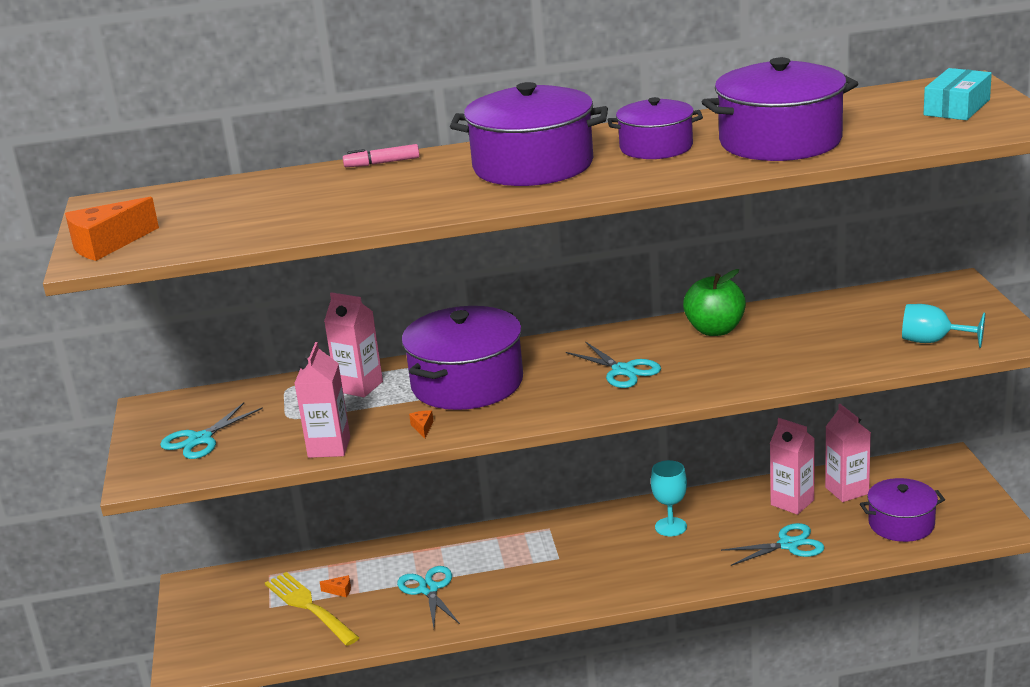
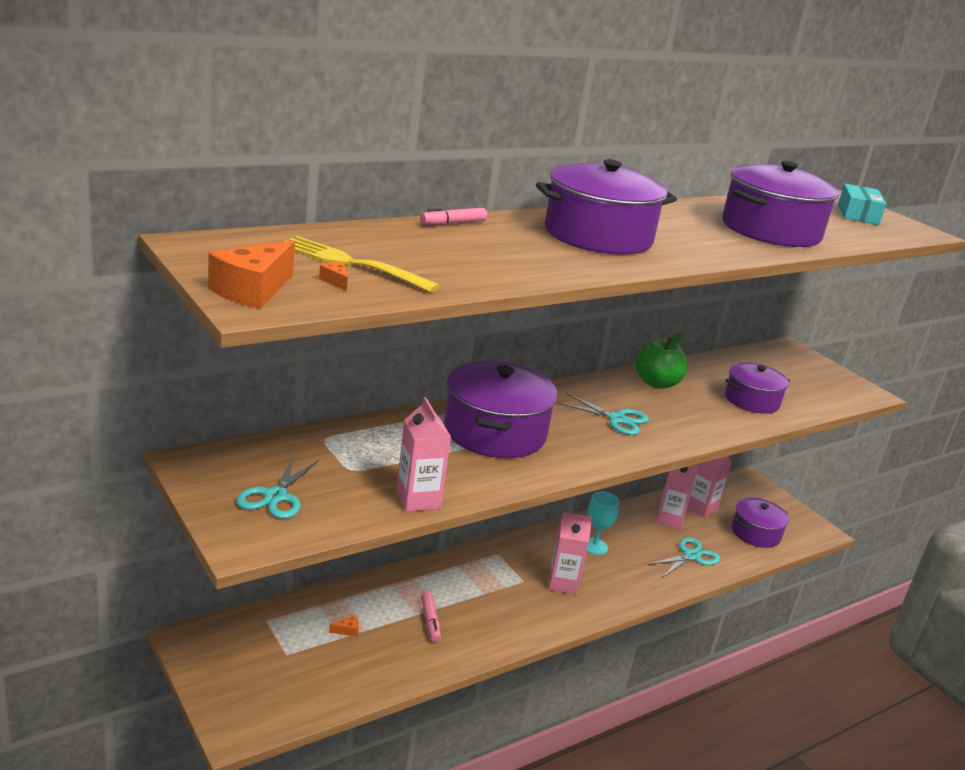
camera: 30 degrees left, 0 degrees up
(309, 607) = (327, 650): yellow fork -> yellow fork (351, 263)
(359, 387) = (396, 436): pink carton -> pink carton (562, 583)
(423, 428) = (491, 477): orange cheese -> orange cheese (336, 281)
(429, 589) = (430, 621): turquoise scissors -> pink marker
(656, 147) = (681, 228): purple pot -> purple pot (751, 400)
(932, 341) = (818, 394): turquoise goblet -> none

